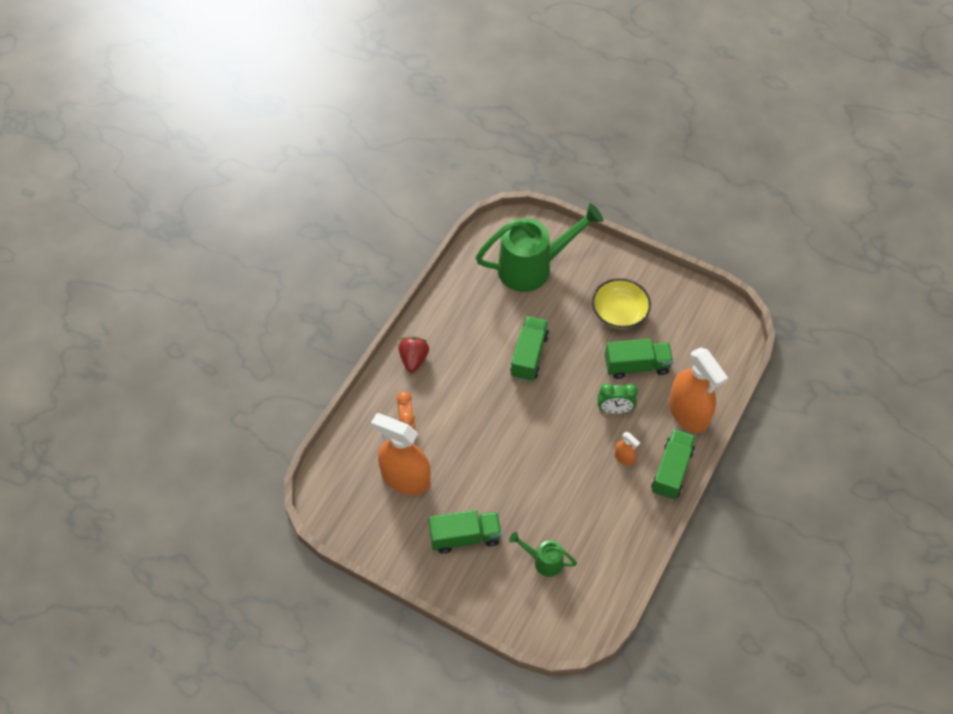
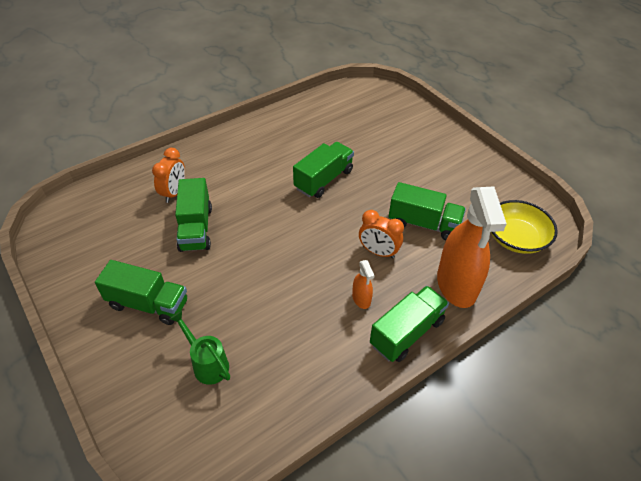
camera: 25 degrees right, 10 degrees down
(405, 478) = (138, 231): orange spray bottle -> none
(413, 359) = (221, 148): red strawberry -> none
(452, 453) = (196, 228): none -> green truck
(533, 267) = (371, 121): green watering can -> none
(614, 409) = (378, 252): green clock -> orange clock
(619, 312) = (431, 177): yellow bowl -> yellow bowl (516, 238)

